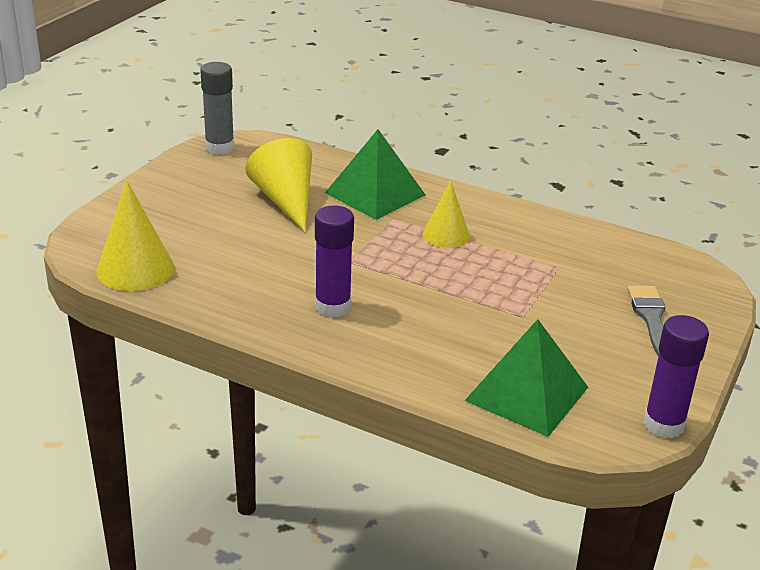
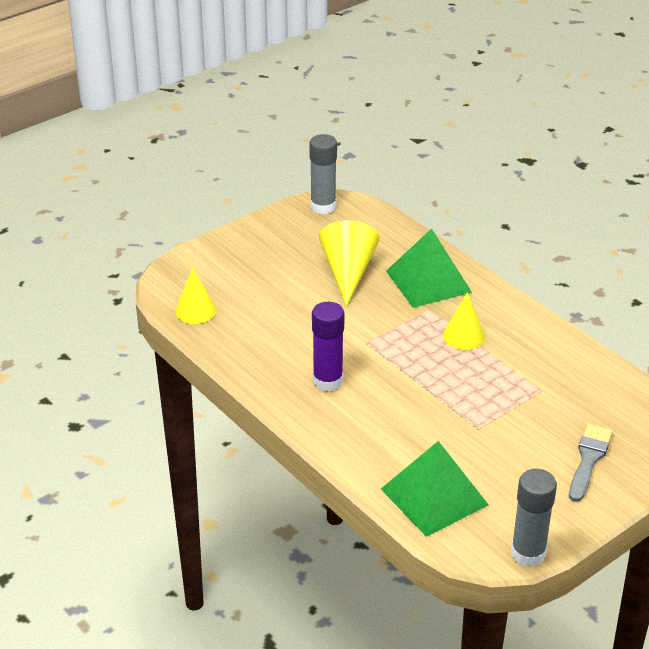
camera: 25 degrees right, 5 degrees up
(135, 269) = (195, 310): yellow cone -> yellow cone, size x0.66
(663, 424) = (528, 553): purple glue stick -> grey glue stick

